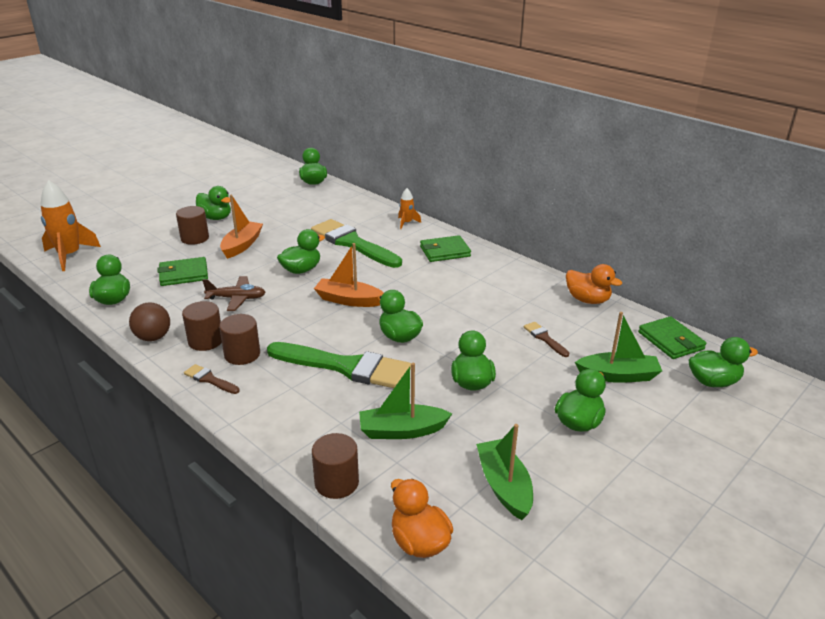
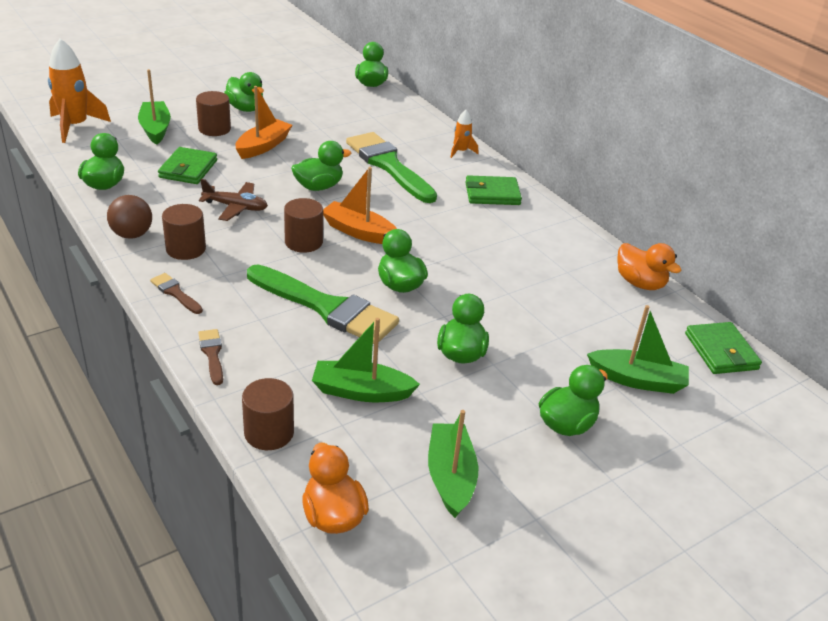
camera: 10 degrees right, 5 degrees up
(143, 246) = (155, 129): none -> green boat
(183, 274) = (188, 169): green wallet -> green wallet turned 75 degrees counterclockwise
(242, 354) = (219, 272): brown cylinder -> brown cylinder (303, 242)
(544, 338) = (568, 319): brown brush -> brown brush (212, 354)
(713, 382) = (751, 410): green duck -> none

